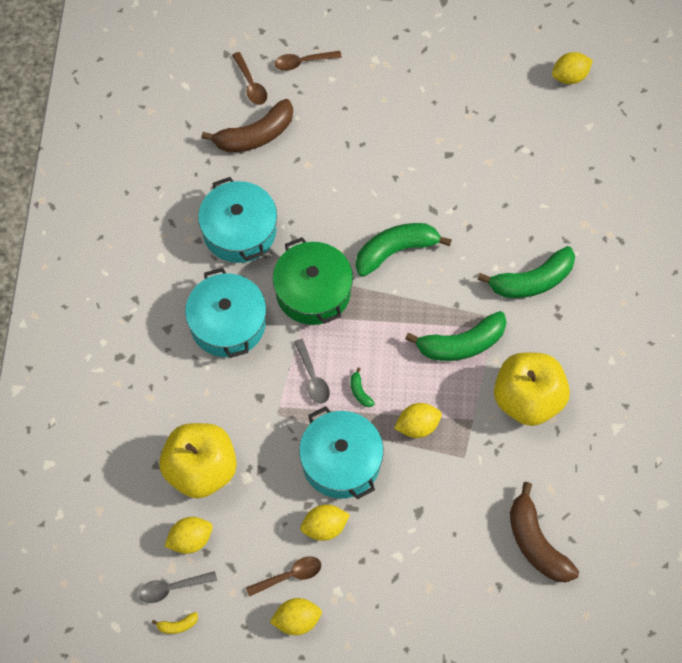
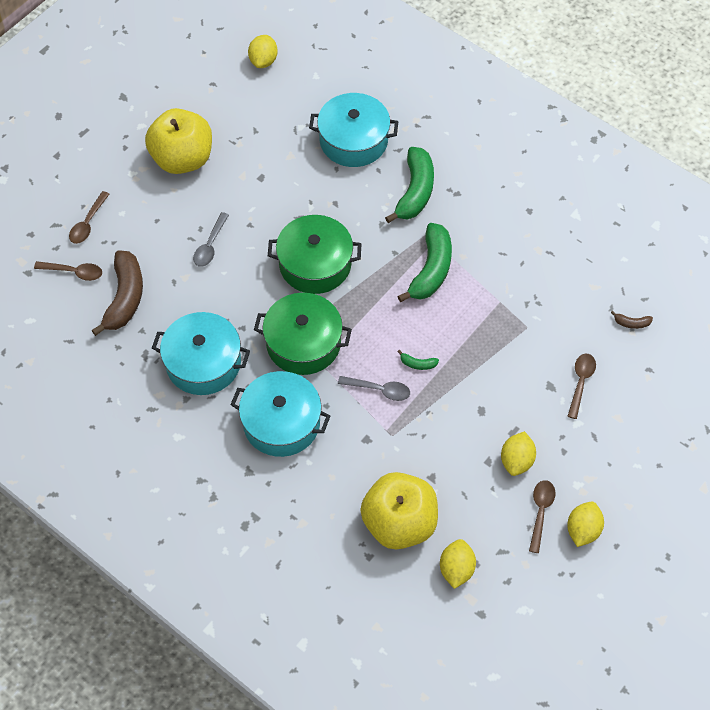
camera: 55 degrees left, 5 degrees down
(172, 588) = (490, 610): grey spoon -> grey spoon (210, 246)
(177, 625) = (526, 625): yellow banana -> none
(341, 461) = (468, 414): turquoise pot -> turquoise pot (353, 140)
(395, 251) = (315, 264): green banana -> green pot
(417, 426) = (478, 342): yellow lemon -> none
(441, 535) = (580, 382): none -> brown spoon
(527, 400) = (511, 256): yellow apple -> yellow apple (182, 159)
(536, 543) = (631, 323): brown banana -> brown banana, size x0.42

